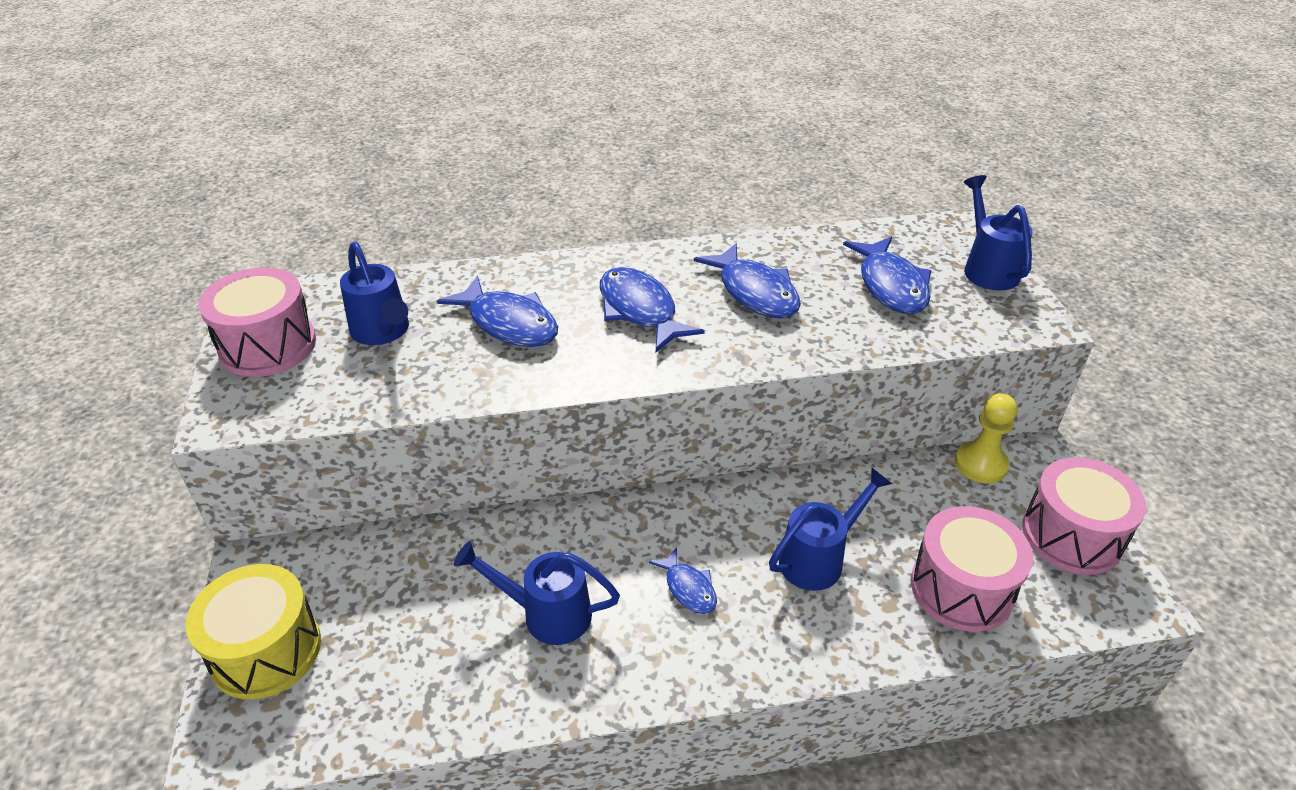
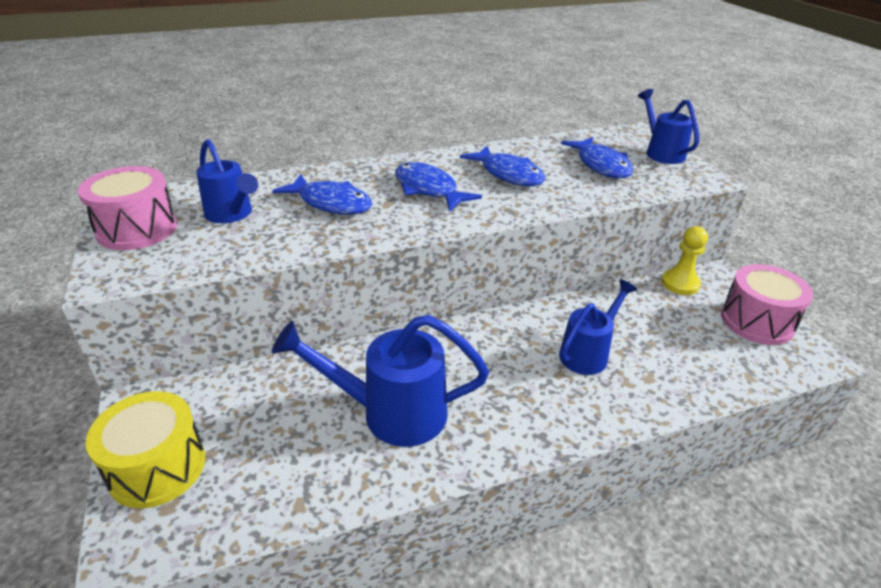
camera: 10 degrees left, 5 degrees down
(547, 614) = (392, 413): blue watering can -> blue watering can, size x1.53
(688, 588) = (498, 383): blue fish -> none
(961, 588) = (695, 362): pink drum -> none

